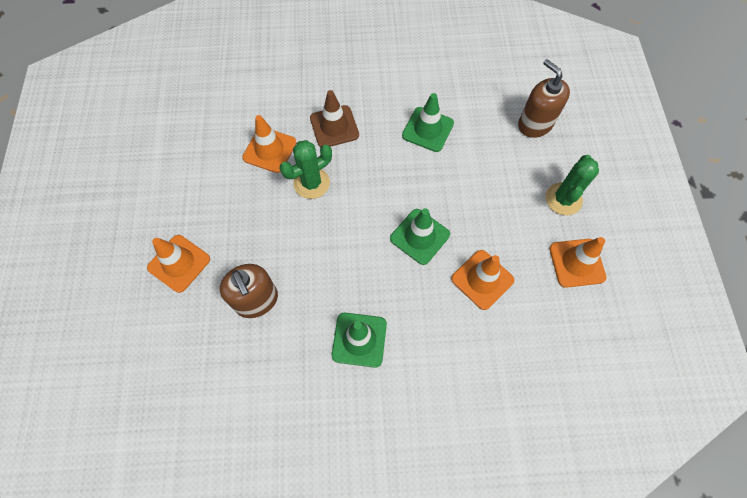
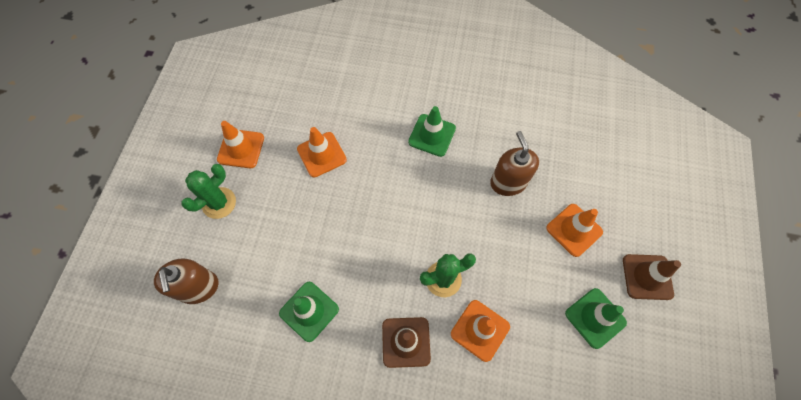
camera: 165 degrees left, 0 degrees up
(104, 233) = (647, 277): none -> brown traffic cone
(419, 236) = (358, 201): green traffic cone -> green traffic cone (595, 318)

